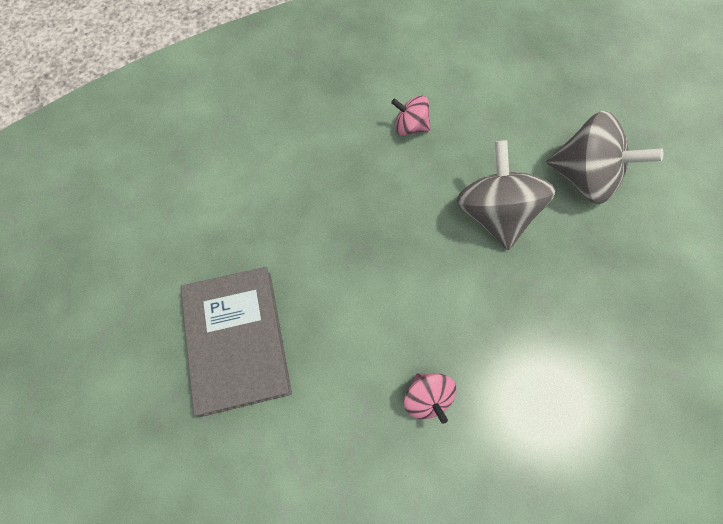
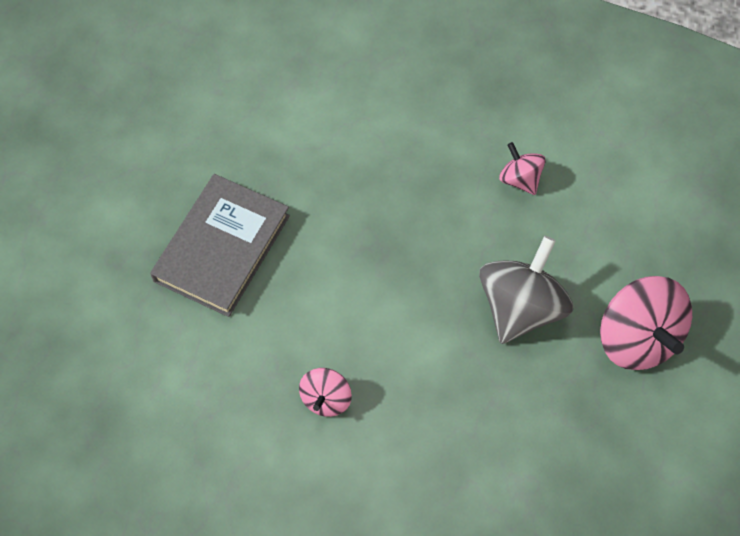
camera: 40 degrees right, 5 degrees down
(583, 177) = (637, 338): grey spinning top -> pink spinning top

